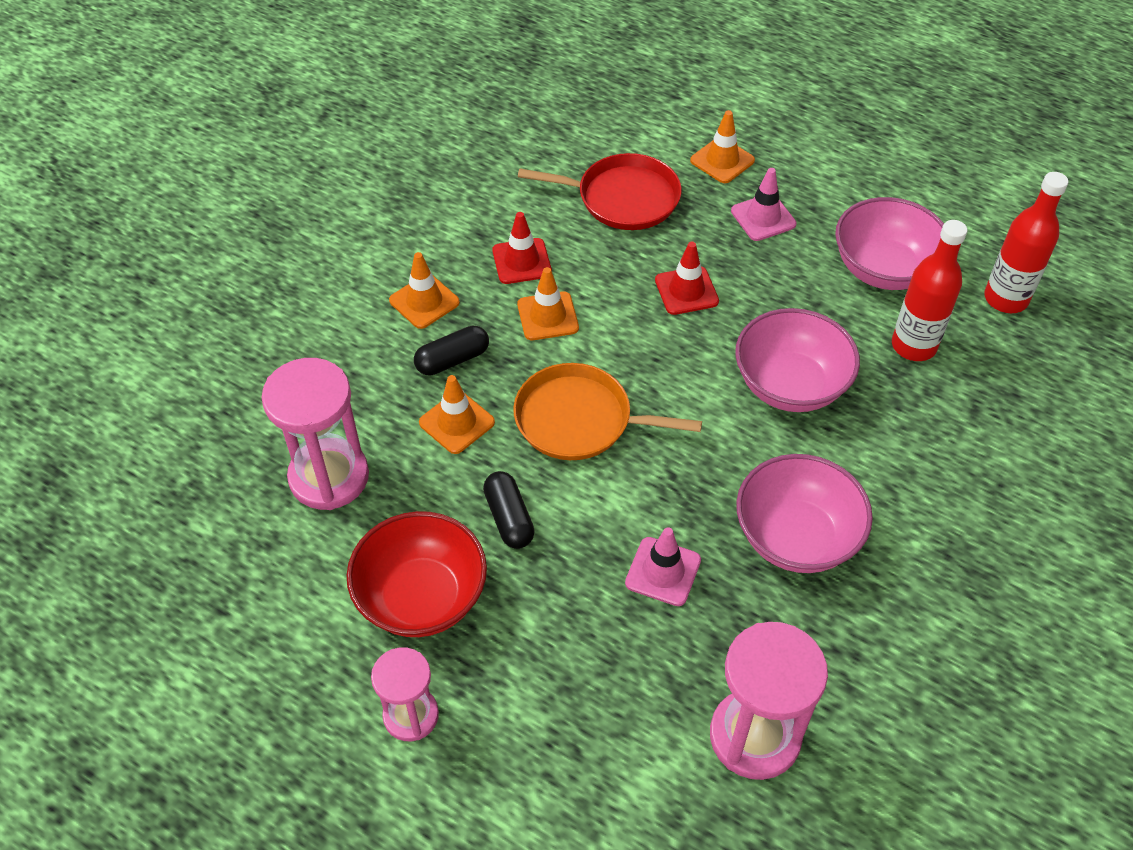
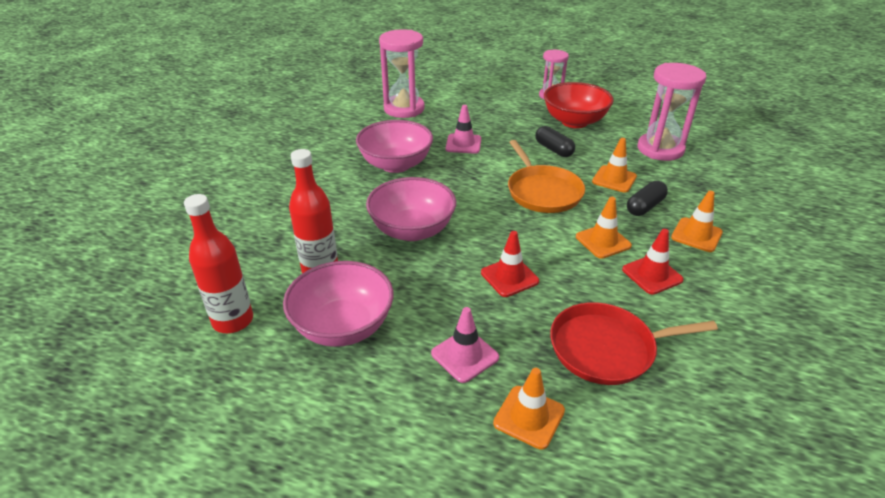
camera: 165 degrees right, 15 degrees down
(579, 420) = (542, 191): orange pan -> orange pan turned 75 degrees clockwise

